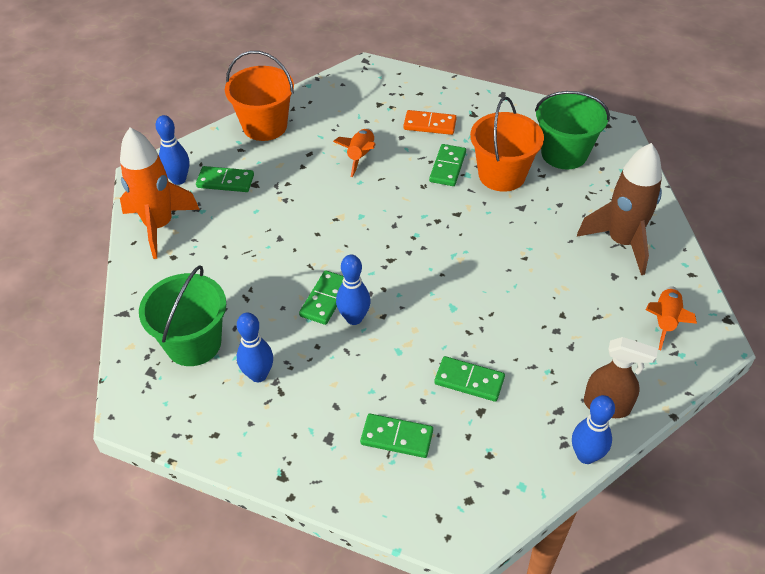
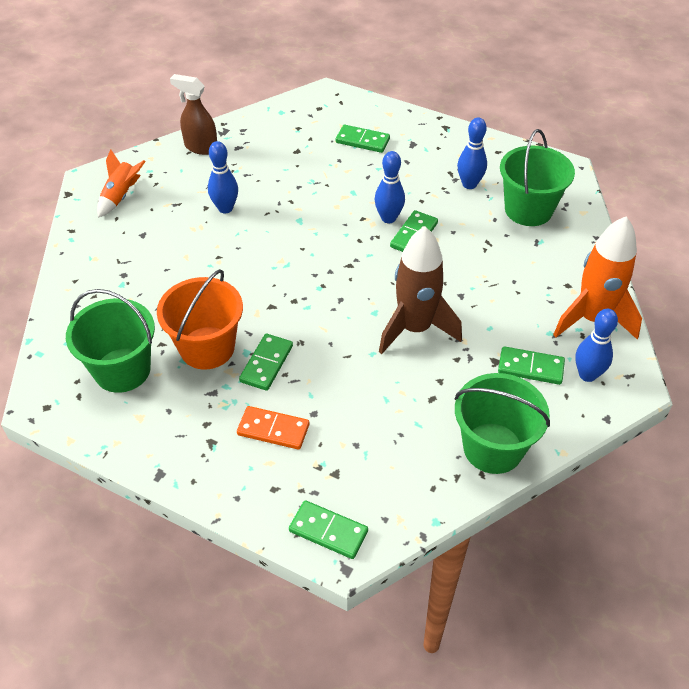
camera: 175 degrees left, 0 degrees up
(265, 126) = (493, 448): orange bucket -> green bucket
(360, 156) = (369, 388): orange rocket -> none
(469, 381) = (300, 169): green domino -> green domino (328, 531)
(586, 455) = (230, 123): blue bowling pin -> blue bowling pin (225, 208)
(622, 242) = (117, 263): brown rocket -> brown rocket (415, 328)

